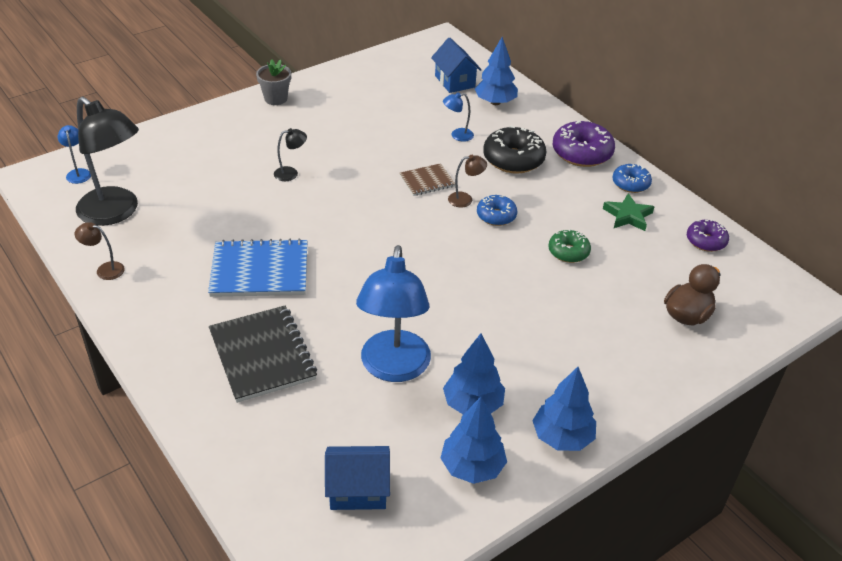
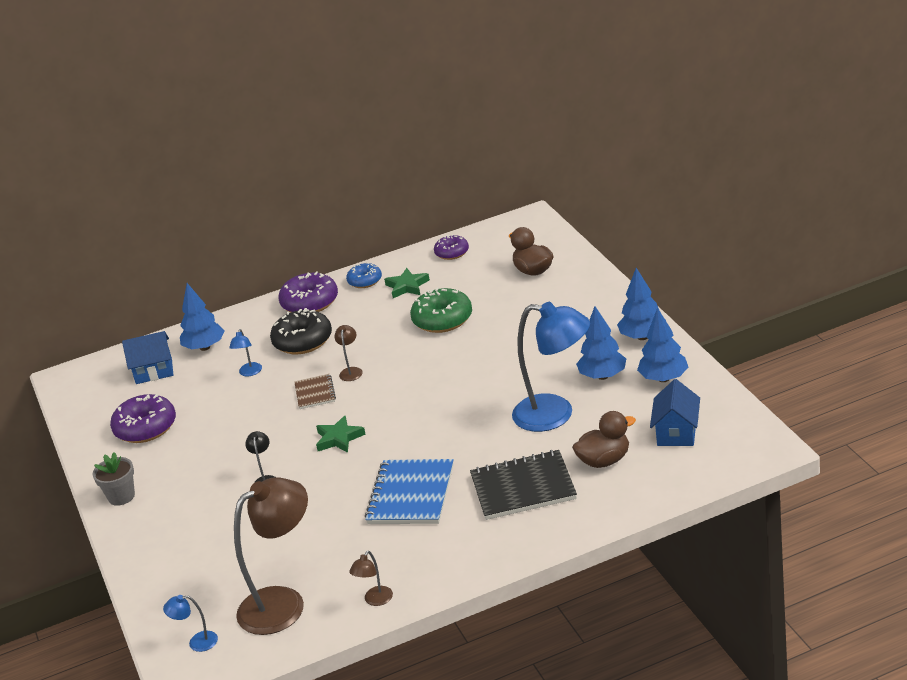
camera: 70 degrees left, 10 degrees down
(115, 213) = (283, 603): black lamp -> brown lamp
(305, 422) = (604, 461): none -> brown duck
(353, 208) = (339, 438): none -> green star
(370, 93) = (146, 428): none -> purple donut
(496, 216) = (381, 355): blue donut -> none
(568, 252) = (442, 320): green donut -> green donut, size x1.66

